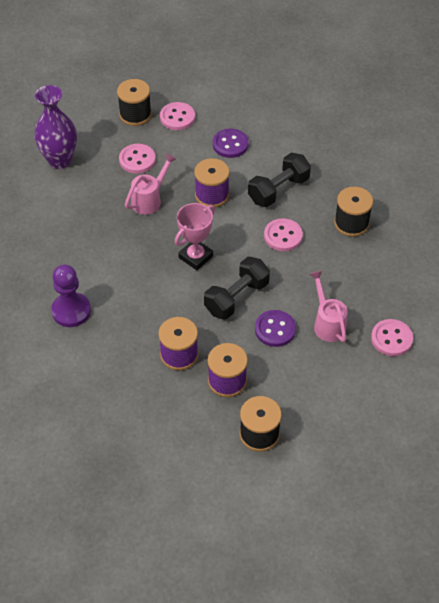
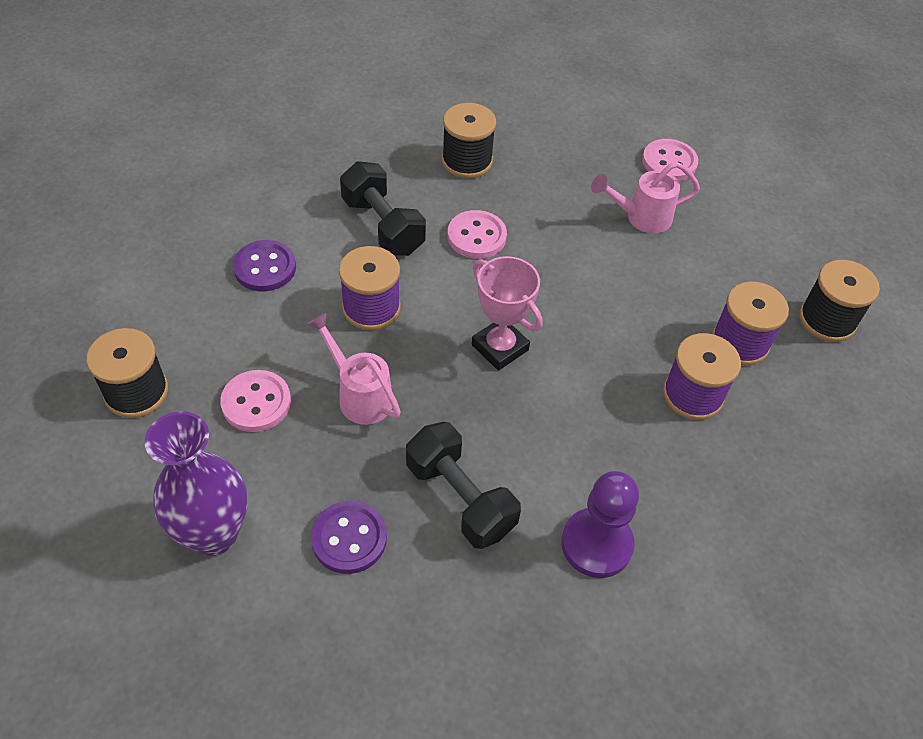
camera: 85 degrees left, 0 degrees up
(177, 117) = (171, 330): pink button -> none
(236, 297) = (587, 308): black dumbbell -> black dumbbell (460, 498)
(275, 329) = (649, 274): purple button -> purple button (349, 538)

